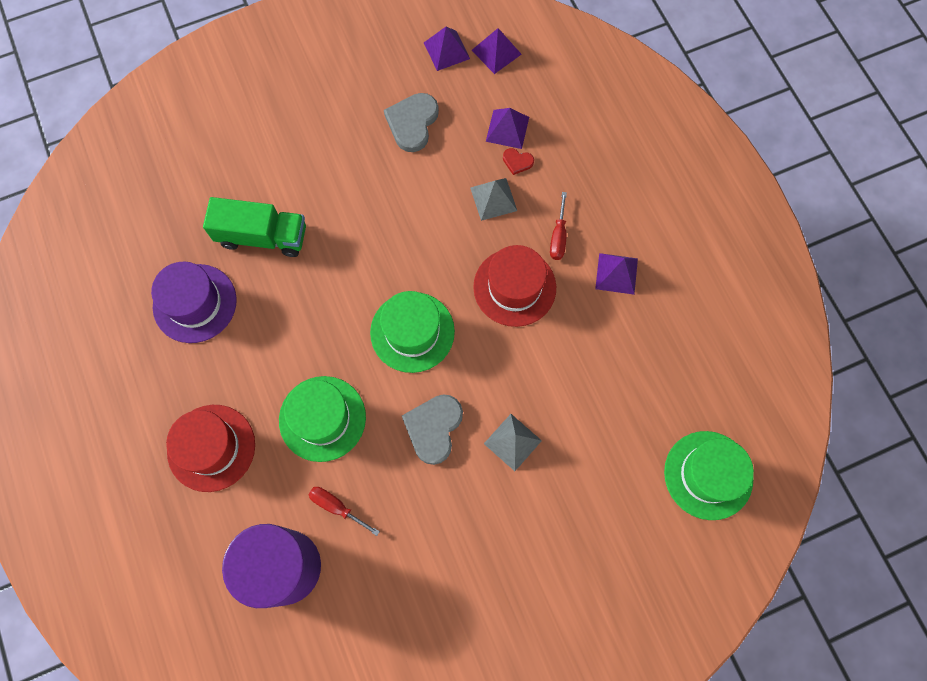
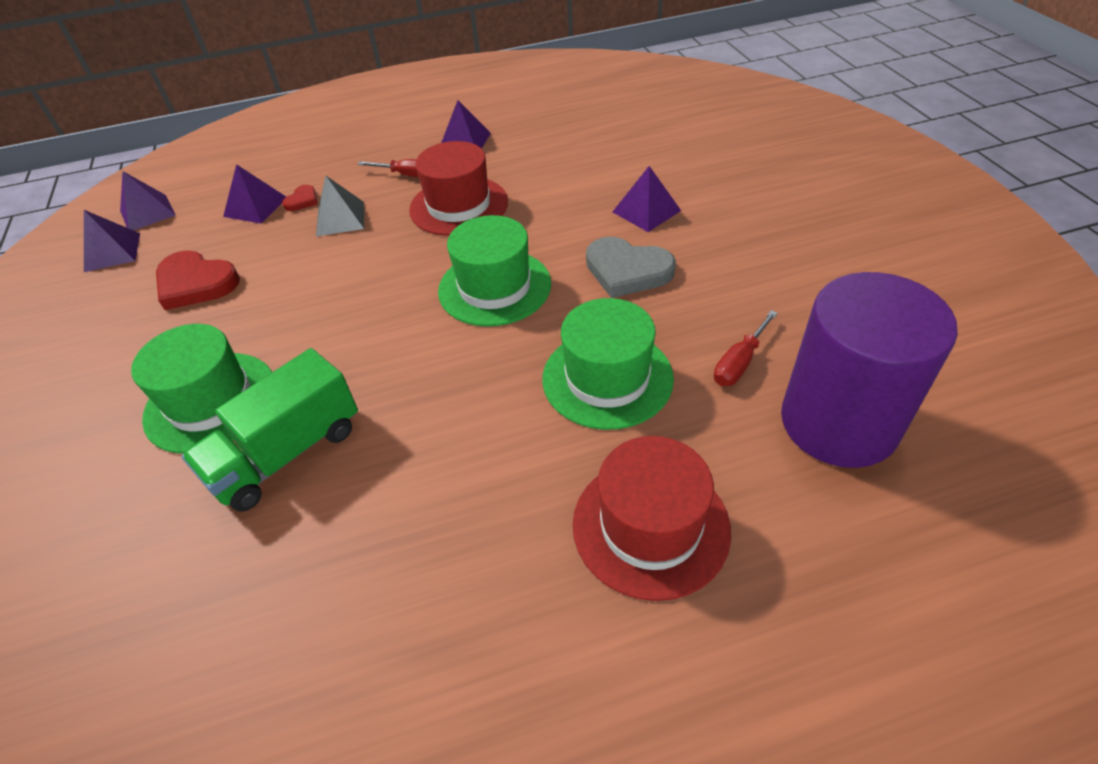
camera: 80 degrees left, 25 degrees down
(195, 303) = (374, 557): purple hat -> none
(262, 236) = (287, 453): green truck -> green truck turned 150 degrees counterclockwise
(412, 123) = (196, 283): grey heart -> red heart
(512, 442) = (646, 211): grey pyramid -> purple pyramid
(708, 475) = (680, 102): green hat -> green hat (210, 401)

